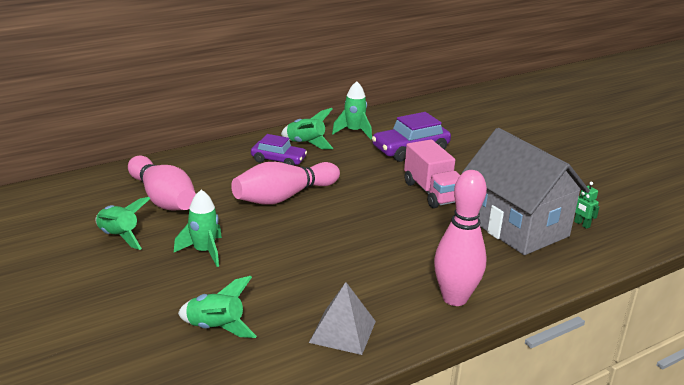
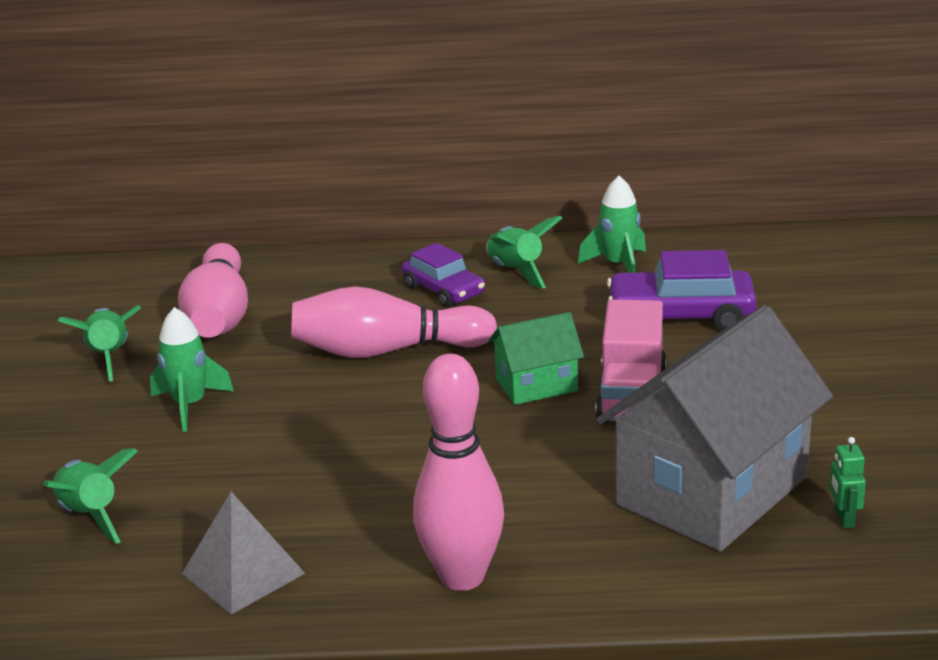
camera: 35 degrees right, 0 degrees up
(381, 197) = (536, 385): none -> green house
(516, 226) = (712, 491): grey house -> grey house turned 45 degrees clockwise

